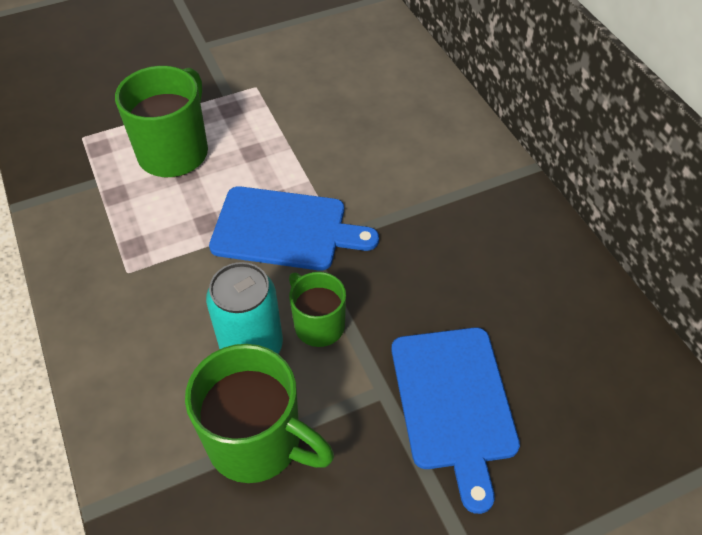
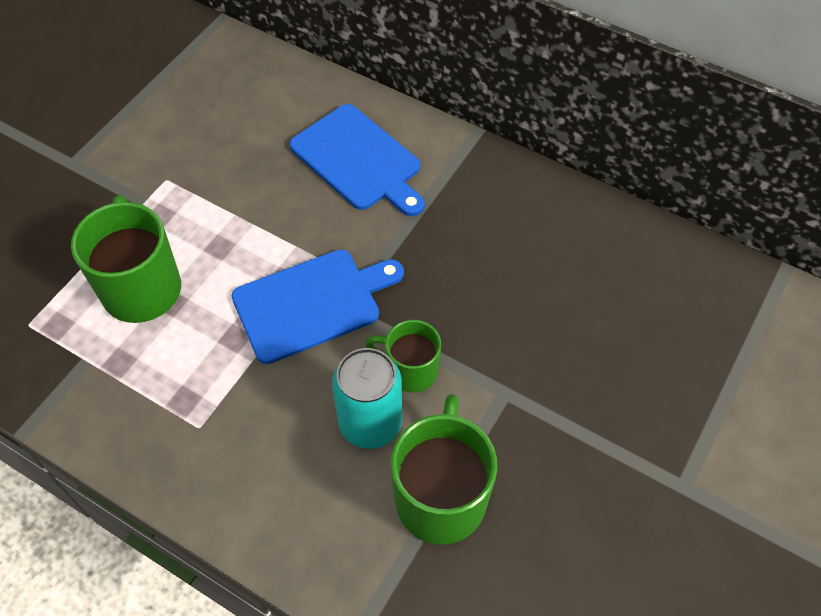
camera: 35 degrees left, 5 degrees up
(257, 442) = (441, 497): green mug -> green mug turned 75 degrees counterclockwise
(453, 403) = (564, 368): blue cutting board -> blue cutting board (358, 160)

